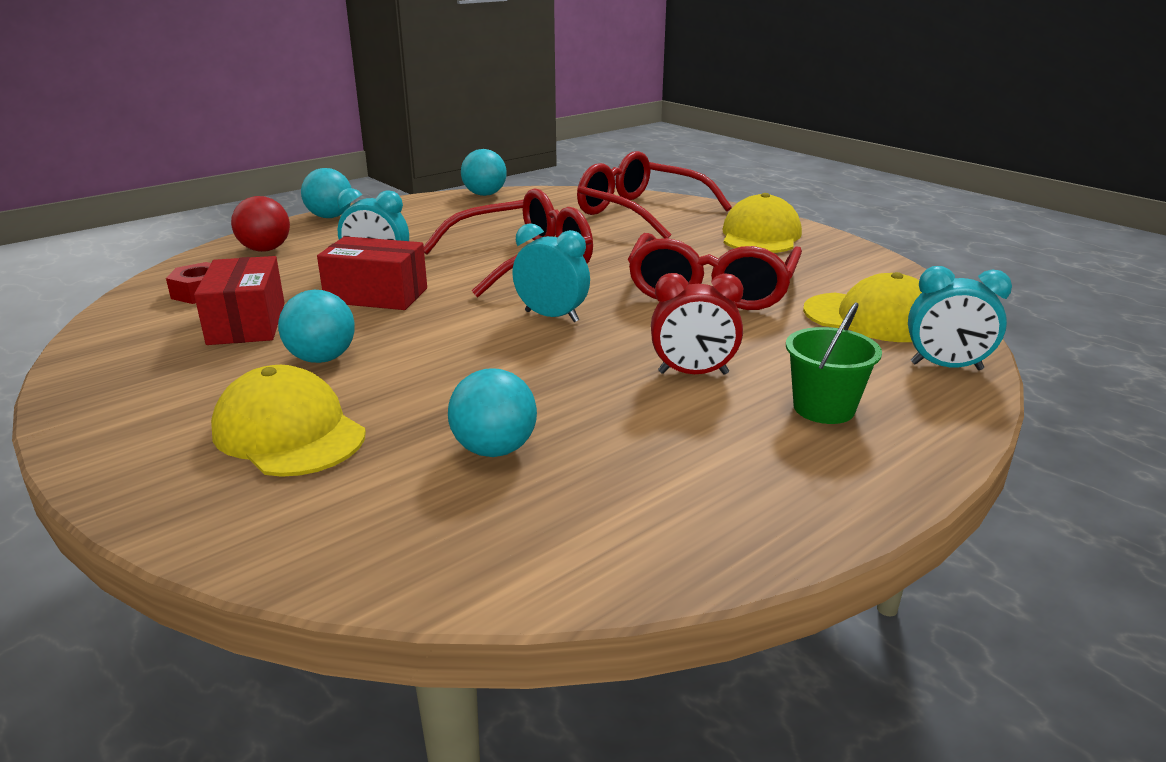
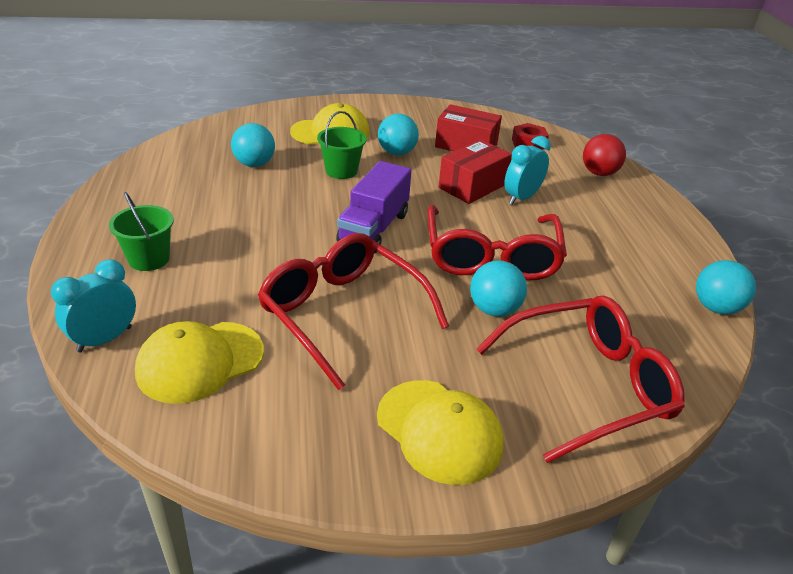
camera: 120 degrees right, 10 degrees up
(330, 217) = (672, 211): turquoise ball -> turquoise ball (494, 309)
(430, 377) = (341, 171): none -> green bucket
(551, 316) = (374, 228): turquoise clock -> purple truck
(693, 373) = (241, 240): red clock -> none

